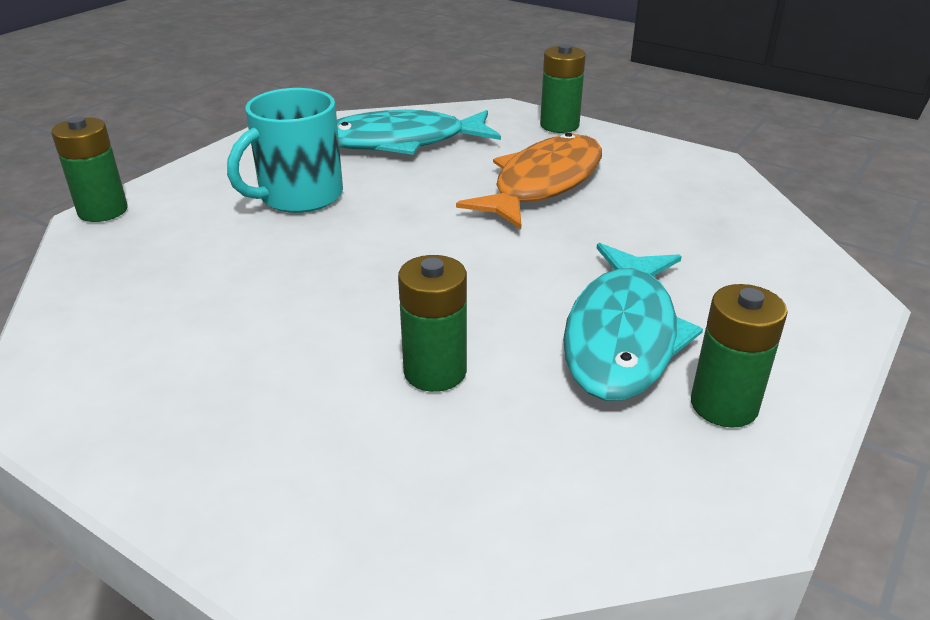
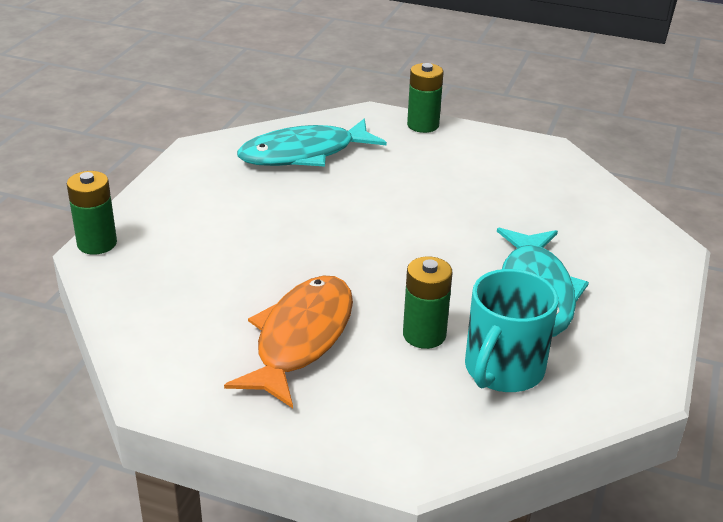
camera: 15 degrees left, 0 degrees up
(299, 196) = (249, 213): turquoise mug -> turquoise mug (503, 370)
(543, 183) = (433, 180): orange fish -> orange fish (300, 339)
(724, 405) = (614, 330): green battery -> none

